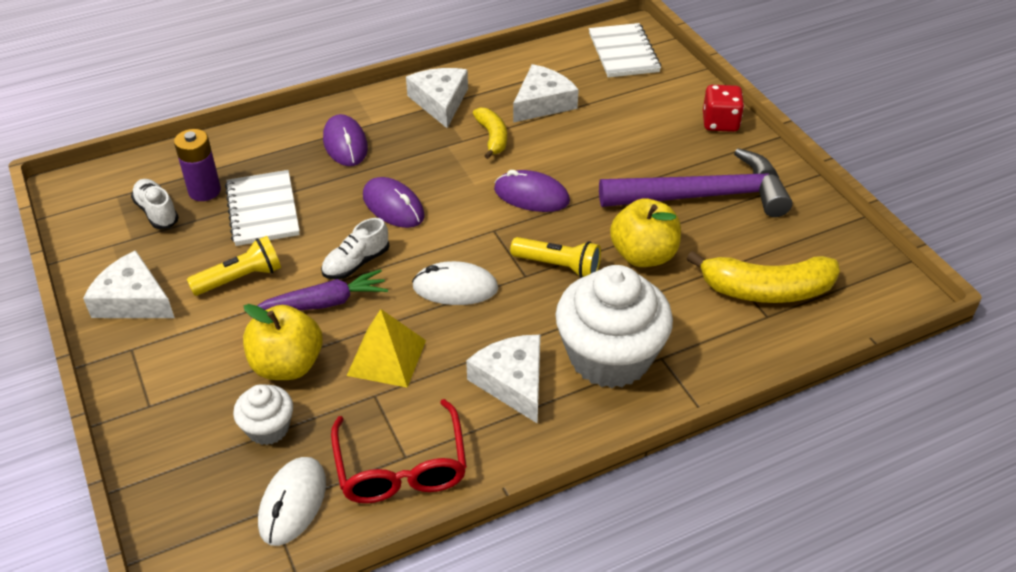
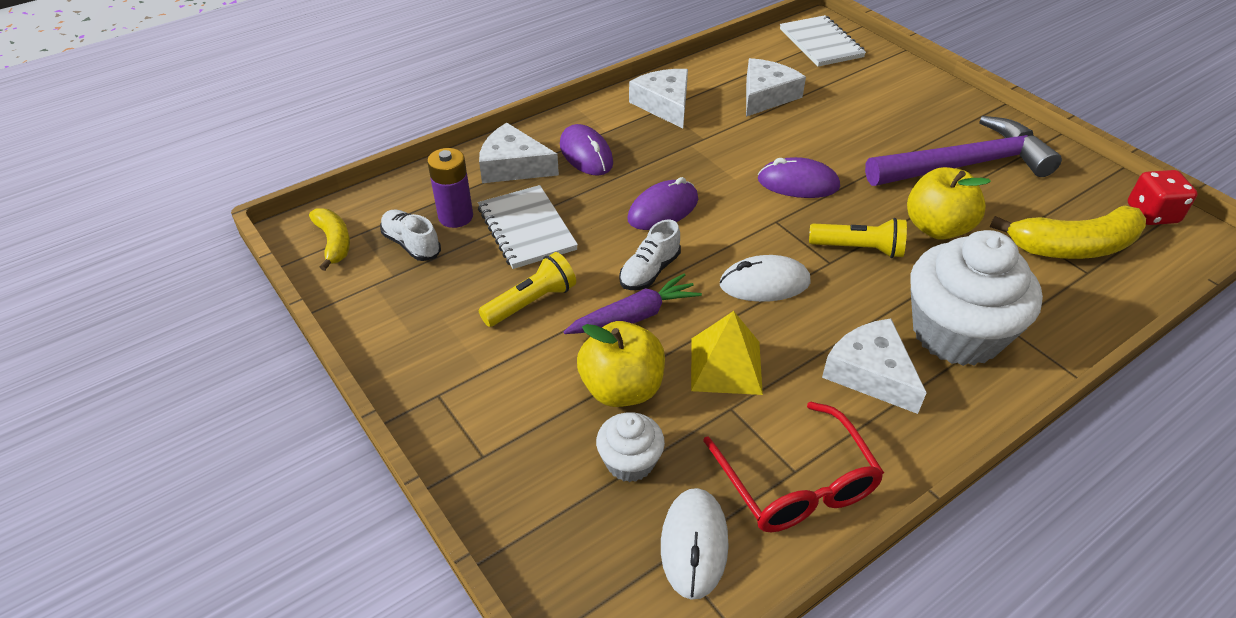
camera: 10 degrees left, 0 degrees up
(133, 300) = (420, 340): white cheese -> white cheese (513, 166)
(393, 206) = (663, 209): purple mouse -> purple mouse turned 75 degrees counterclockwise
(492, 137) = (732, 133): yellow banana -> yellow banana (334, 242)
(720, 123) = (944, 97): red dice -> red dice (1152, 214)

